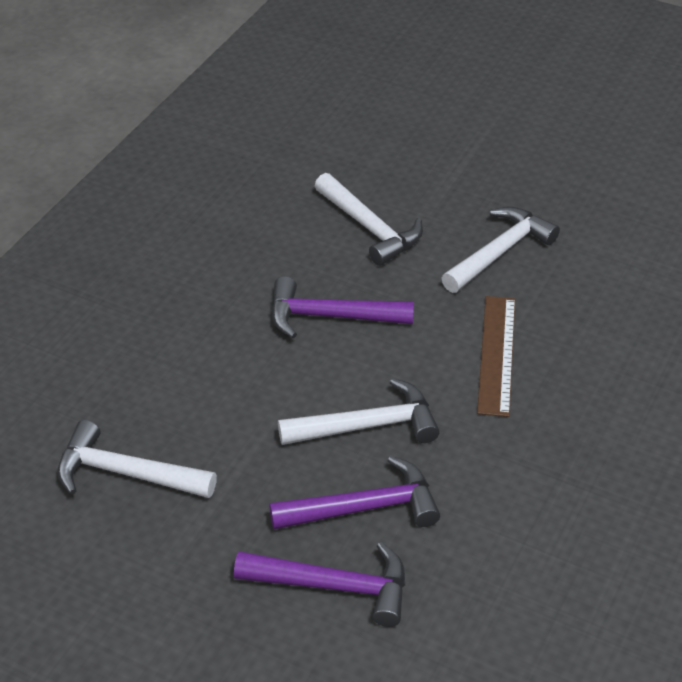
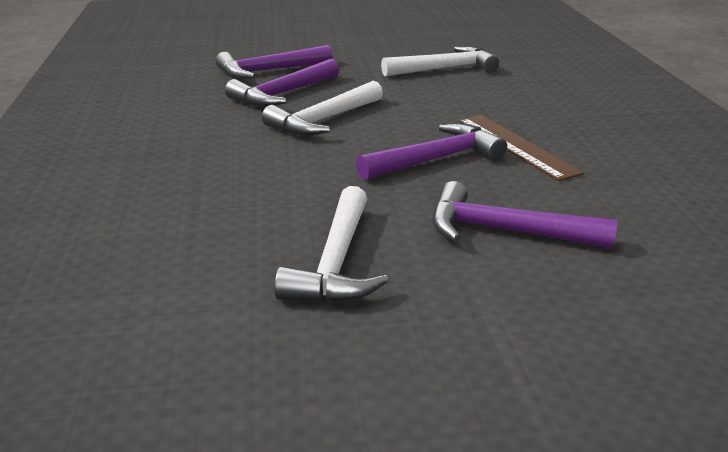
camera: 145 degrees right, 15 degrees down
(369, 228) = (505, 231): white hammer -> purple hammer
(497, 354) = (259, 183): brown ruler -> brown ruler (516, 146)

